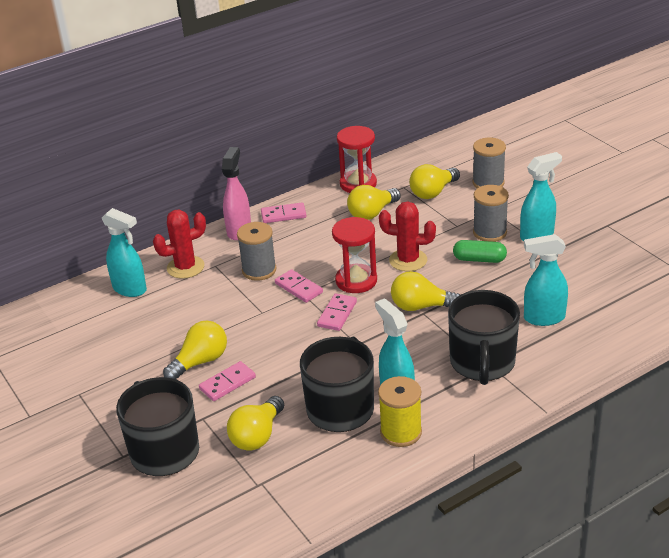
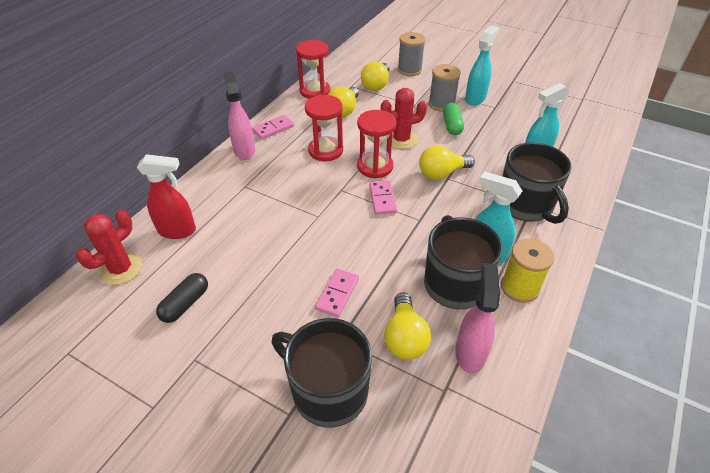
camera: 30 degrees left, 10 degrees up
(98, 351) = (185, 304): none -> black capsule
(130, 289) = (177, 231): turquoise spray bottle -> red spray bottle
(185, 267) = (218, 195): red cactus -> red cactus (121, 269)
(200, 361) = (296, 281): yellow light bulb -> none
(259, 270) = (287, 180): grey spool -> none
(298, 288) = (333, 186): pink domino -> none
(304, 466) = (470, 353): none -> pink spray bottle
(319, 251) = (325, 150): none -> red hourglass
(479, 259) = (452, 125): green capsule -> green capsule turned 75 degrees counterclockwise

